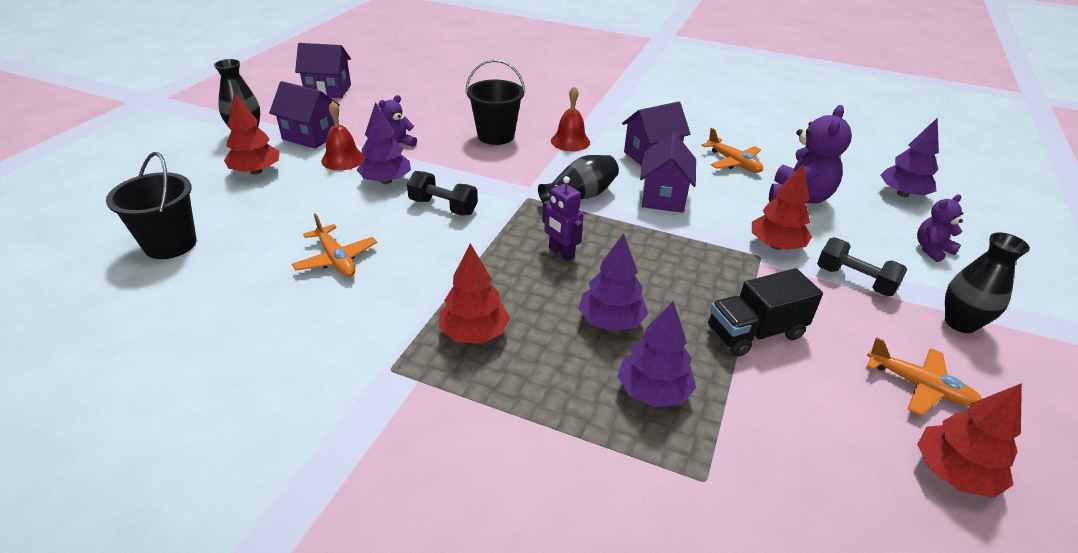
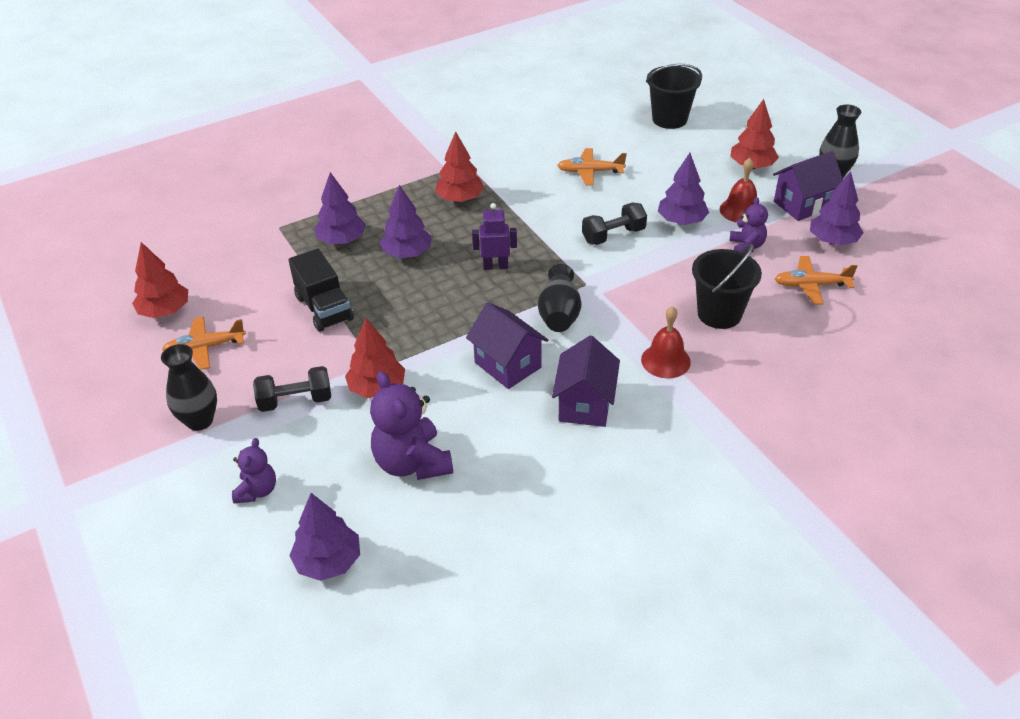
camera: 130 degrees right, 5 degrees up
(328, 90) = (918, 241): purple house -> none
(356, 116) = (832, 241): none -> purple tree
(733, 163) = (514, 462): orange plane -> orange plane (811, 285)
(755, 333) = (324, 308): black truck -> black truck turned 135 degrees clockwise

